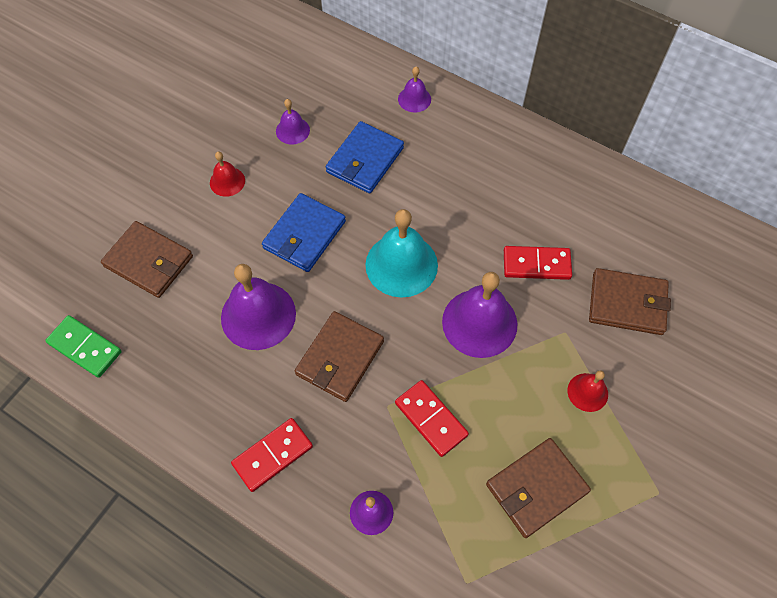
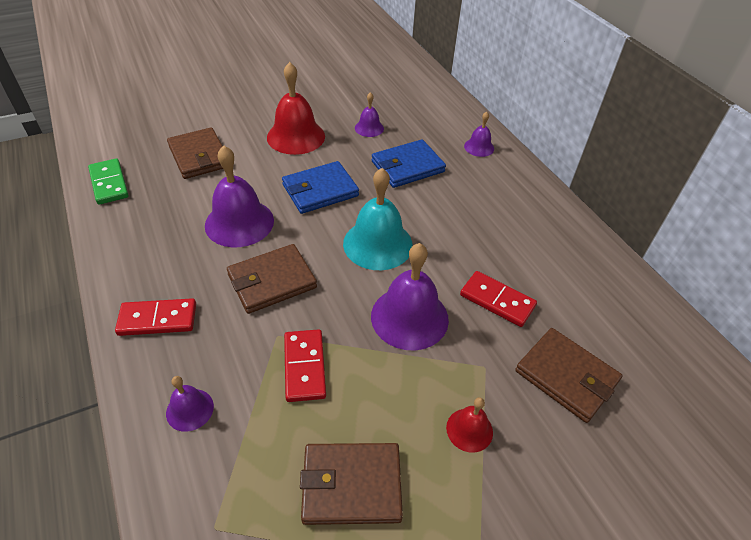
camera: 30 degrees right, 15 degrees down
(227, 181) = (296, 136): red bell -> red bell, size x1.93

